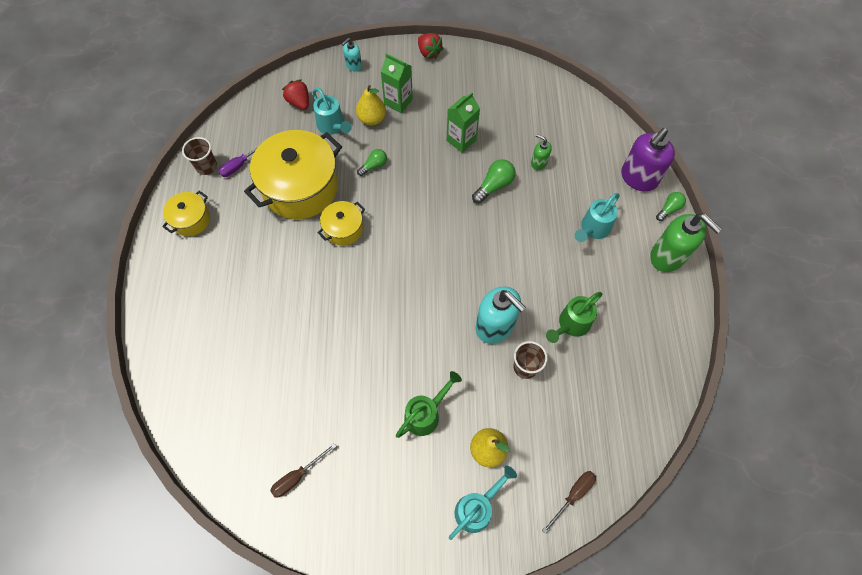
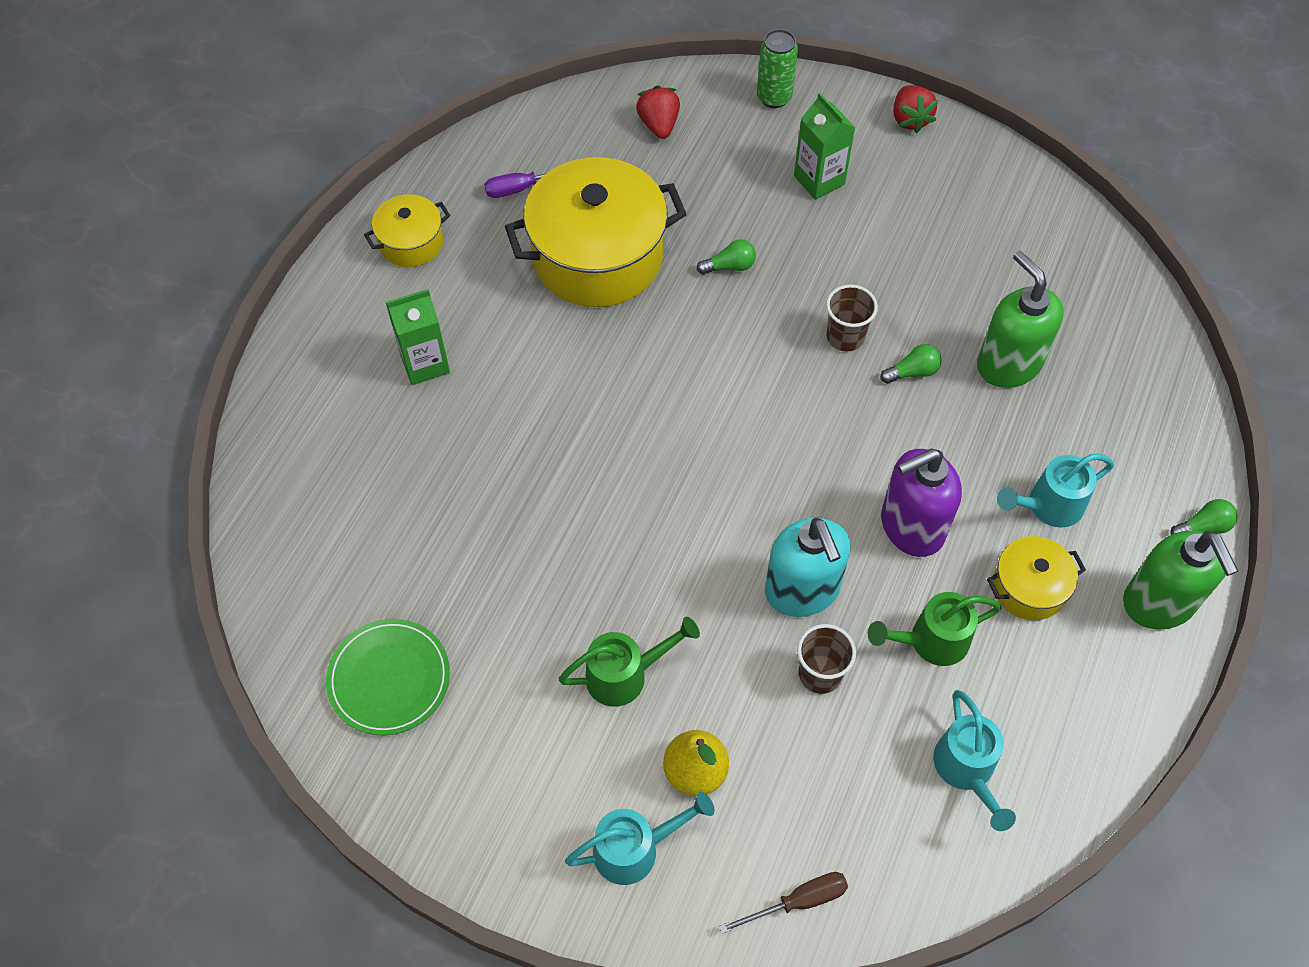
camera: 25 degrees right, 5 degrees down
(206, 166) = (471, 172): brown cup -> brown cup (845, 337)
(297, 476) = (389, 678): brown screwdriver -> green plate
(332, 126) = (693, 181): turquoise watering can -> turquoise watering can (966, 770)
(343, 229) = (634, 345): yellow pot -> yellow pot (1028, 588)
(353, 66) = (774, 97): turquoise soap dispenser -> green can
(372, 119) = (762, 192): yellow pear -> none
(461, 140) = (894, 279): green carton -> green carton (425, 363)
(494, 186) = (912, 372): green light bulb -> green light bulb, size x0.66
(538, 163) = (1008, 364): green soap dispenser -> green soap dispenser, size x1.99
(638, 178) = (1174, 455): purple soap dispenser -> purple soap dispenser (911, 527)

